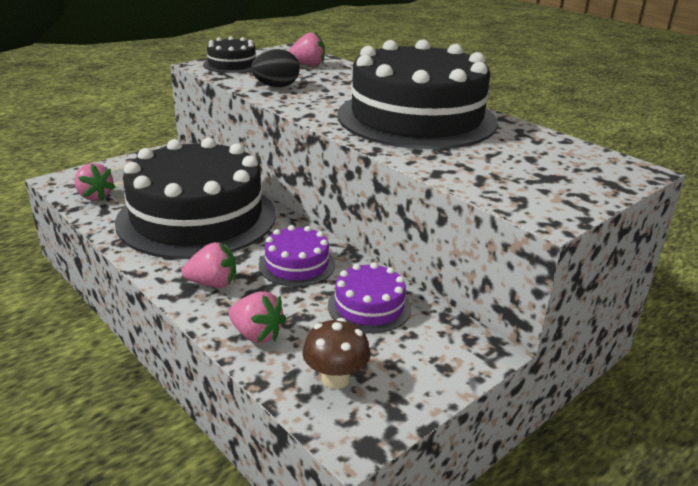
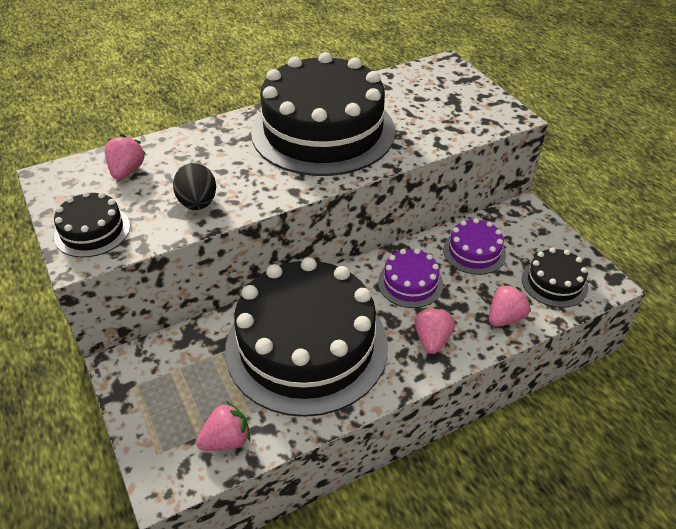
camera: 75 degrees left, 15 degrees up
(335, 378) = (554, 283): brown mushroom -> black cake

